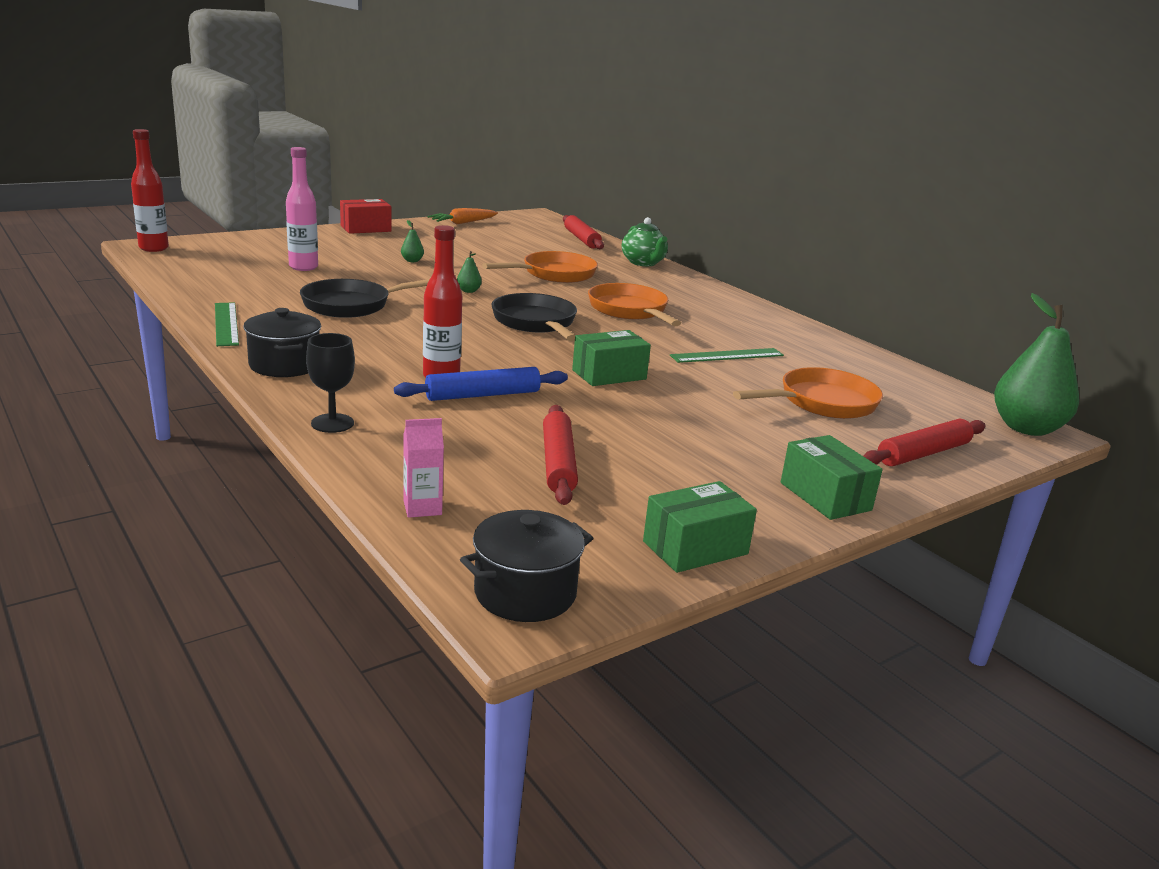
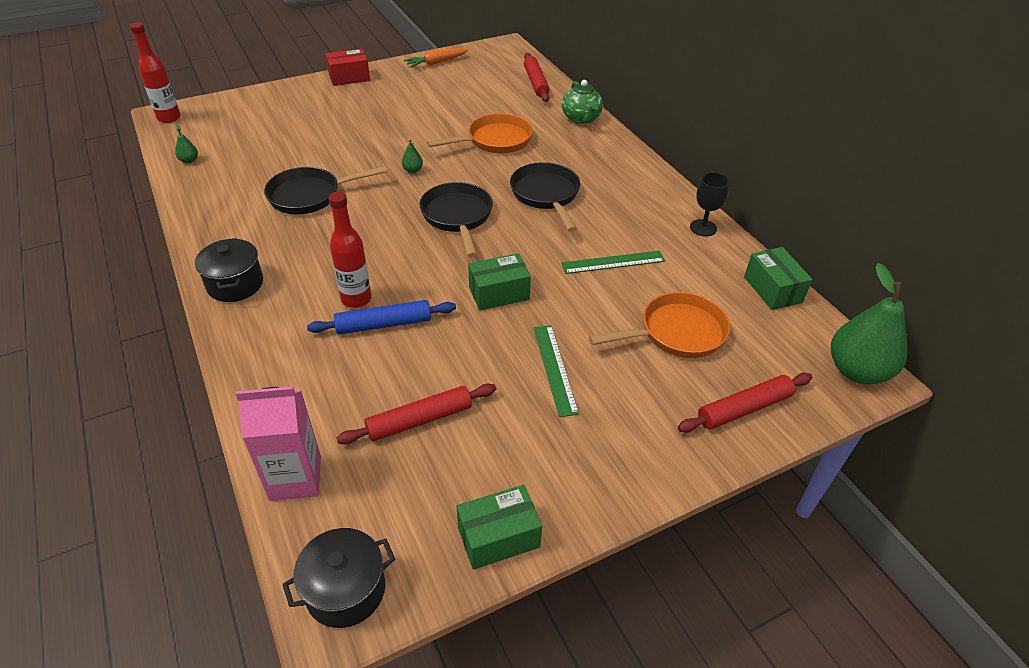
camera: 10 degrees right, 20 degrees up
(226, 323) = (203, 226): green ruler -> green ruler (555, 369)
(303, 267) = (283, 140): pink bottle -> none
(332, 423) = (253, 365): black goblet -> black goblet (703, 228)
(412, 261) = (376, 126): green pear -> green pear (189, 160)
(422, 508) = (295, 478): pink carton -> pink carton, size x1.80
(558, 463) = (419, 420): red rolling pin -> red rolling pin turned 60 degrees clockwise
(630, 311) = (546, 195): orange pan -> black pan
(825, 496) = (633, 469): green box -> green box (772, 289)

